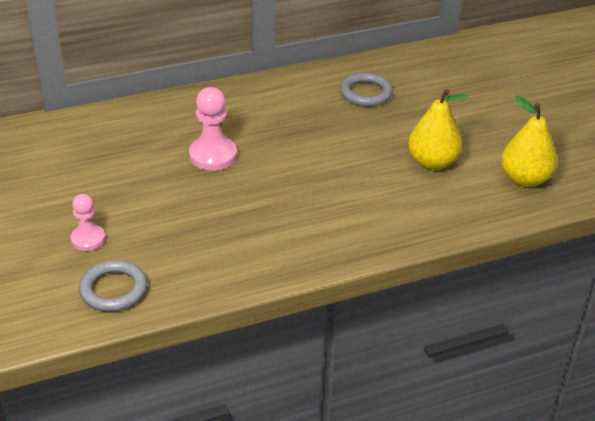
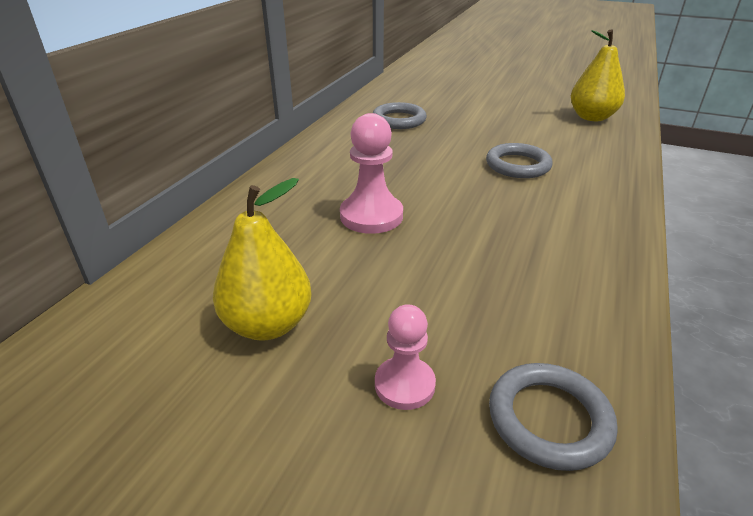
camera: 45 degrees left, 5 degrees down
(367, 179) = (518, 165): none -> grey ring
(432, 162) = (529, 135): yellow pear -> yellow pear (268, 324)

